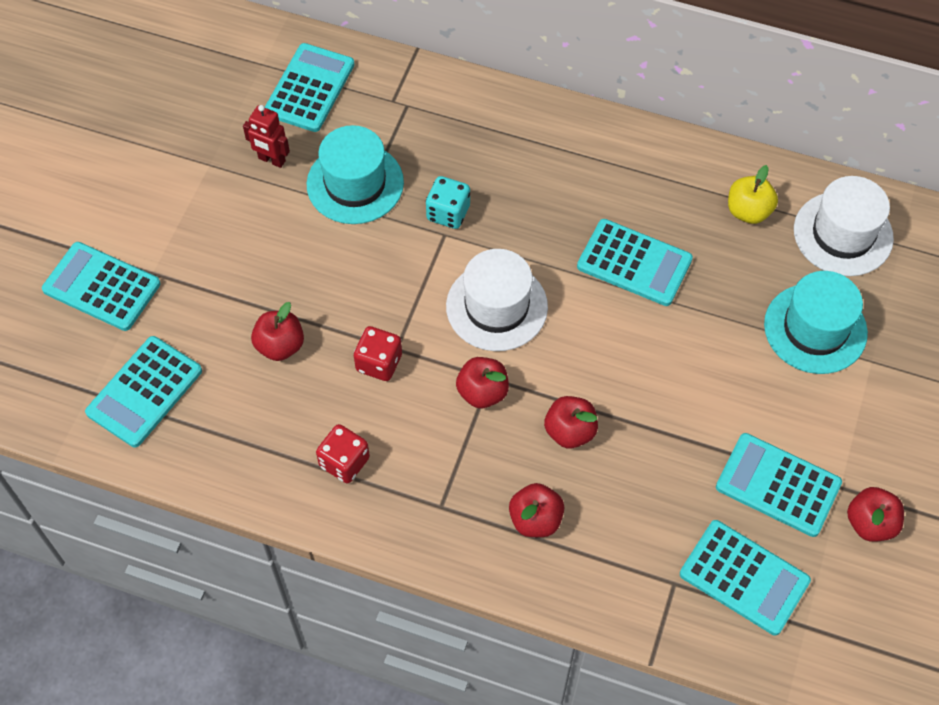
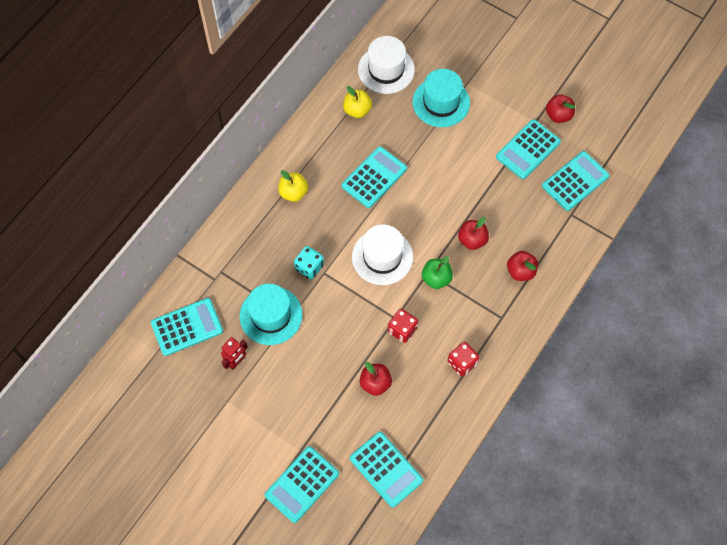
camera: 75 degrees left, 5 degrees up
(309, 88) = (187, 327): turquoise calculator -> turquoise calculator turned 120 degrees clockwise
(482, 392) = (436, 278): red apple -> green apple
(567, 162) = (293, 193): none -> yellow apple

